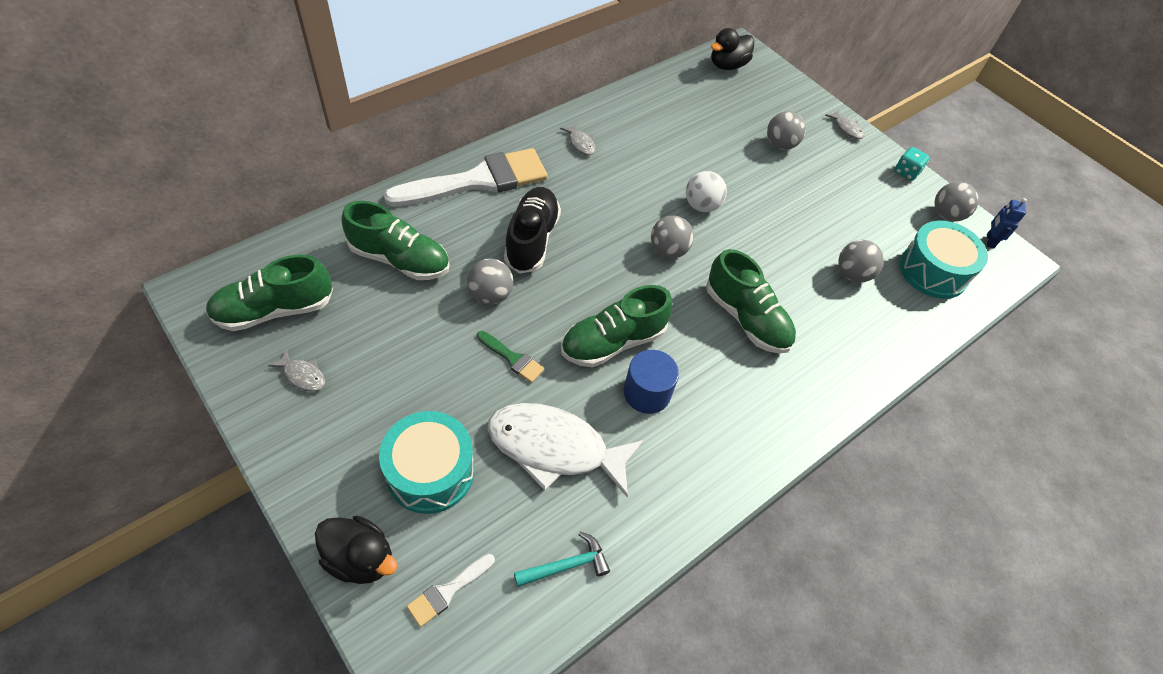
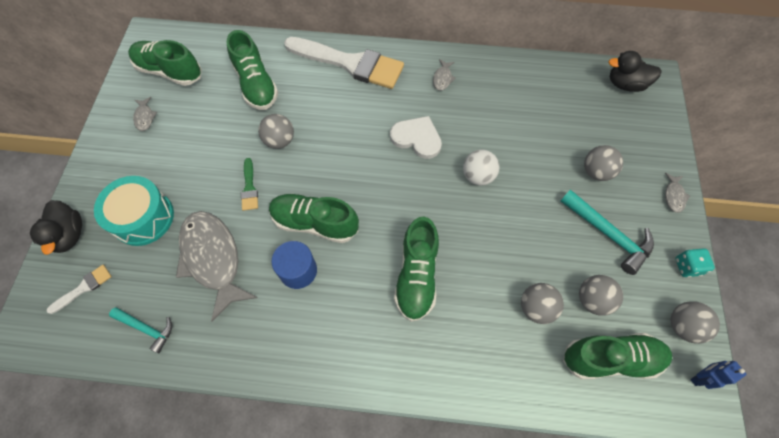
camera: 50 degrees right, 10 degrees up
(447, 591) = (84, 287): white brush -> white brush turned 135 degrees clockwise
(532, 239) = (340, 123): black shoe -> none
(555, 448) = (213, 258): white fish -> grey fish
(617, 208) = (417, 138): none -> white heart
(668, 250) = (417, 190): grey ball -> grey ball (592, 300)
(838, 185) = (608, 234): none -> turquoise hammer
(933, 271) = (610, 359): turquoise drum -> green shoe

